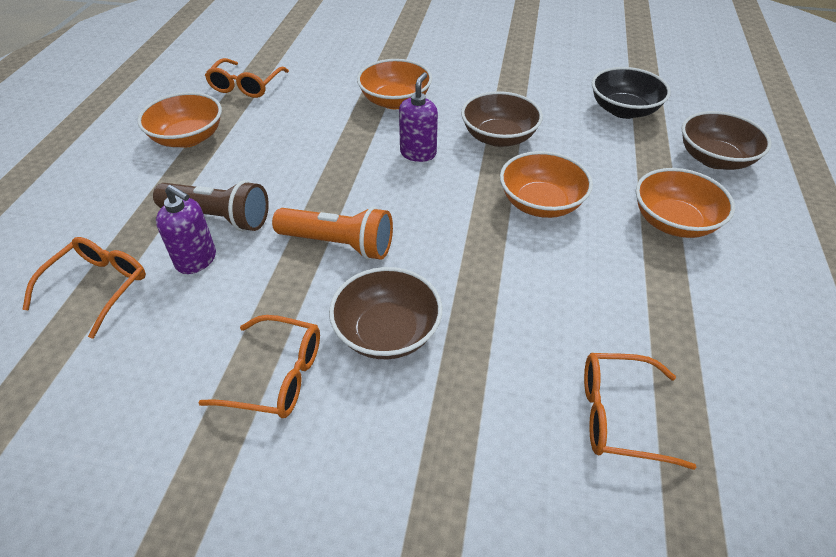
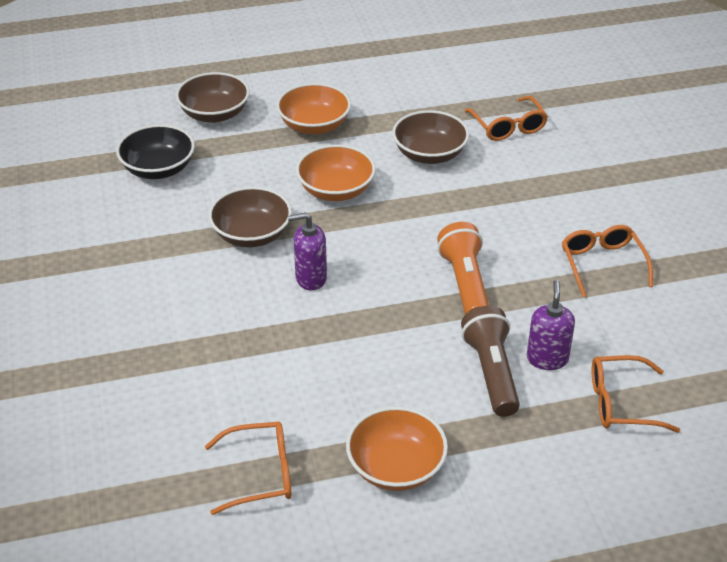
camera: 115 degrees left, 5 degrees down
(387, 332) = (526, 228): brown bowl -> brown bowl (429, 154)
(395, 101) = (224, 326): orange bowl -> none

